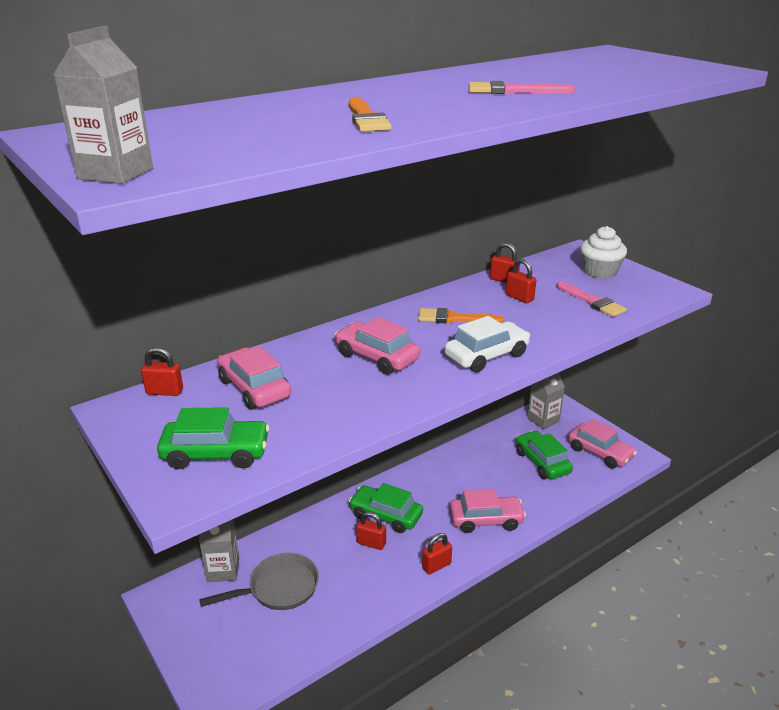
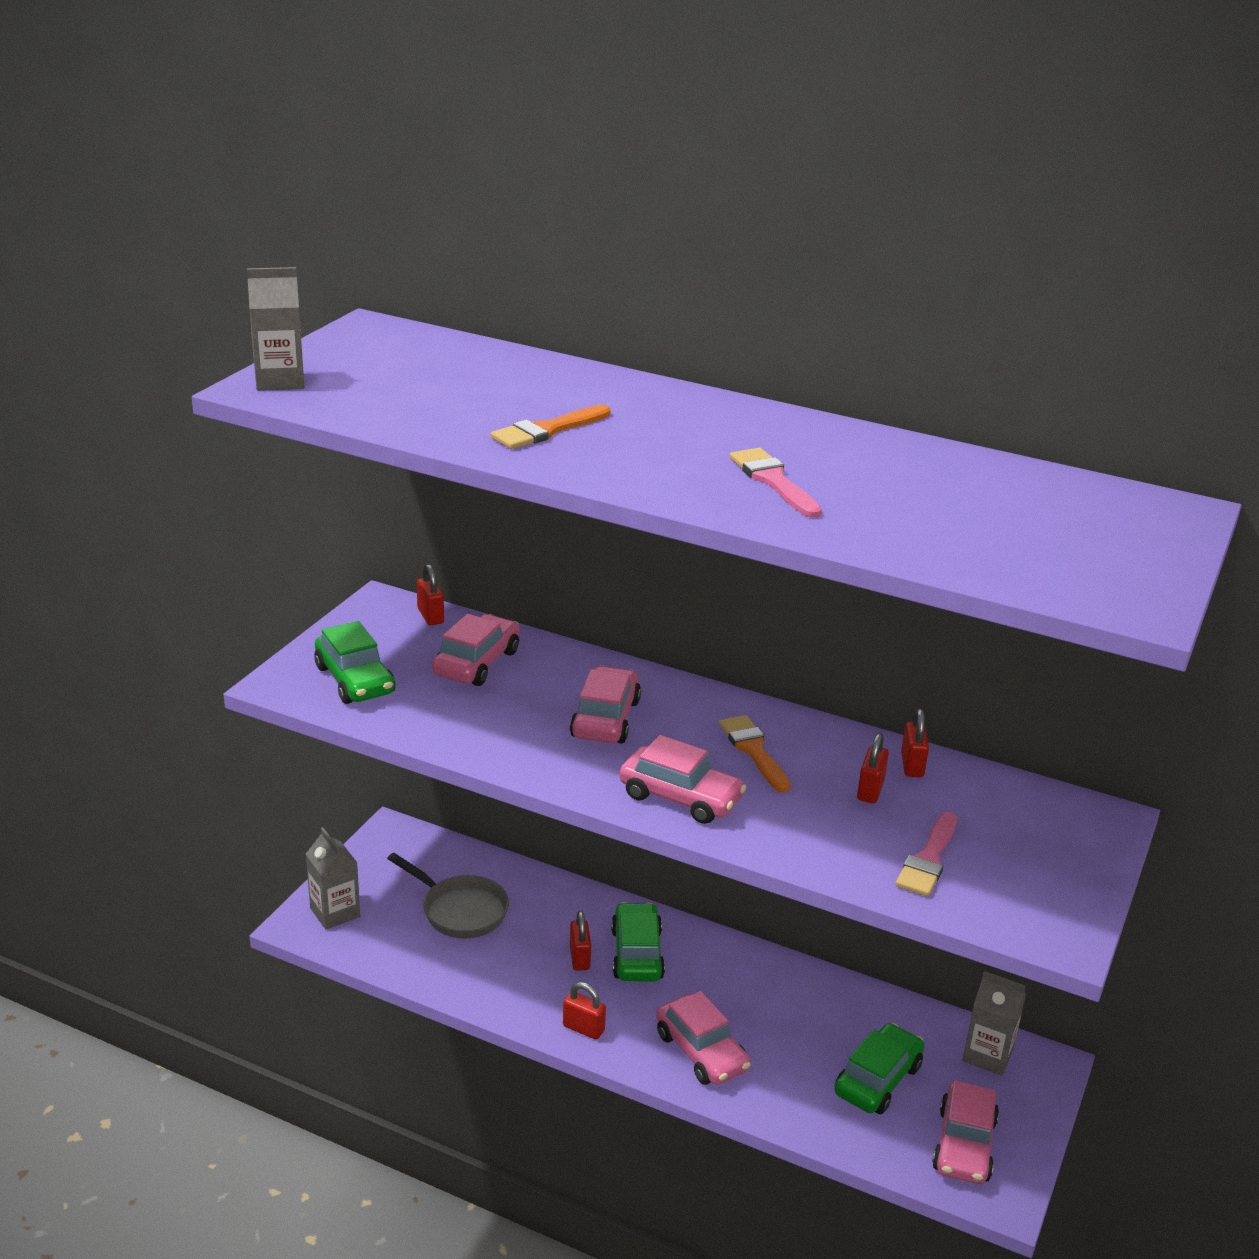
camera: 60 degrees right, 0 degrees up
(223, 570) = (458, 859): grey carton -> grey carton (335, 912)
(486, 356) = (680, 797): white car -> pink car
(599, 271) = (1048, 850): white cupcake -> none

